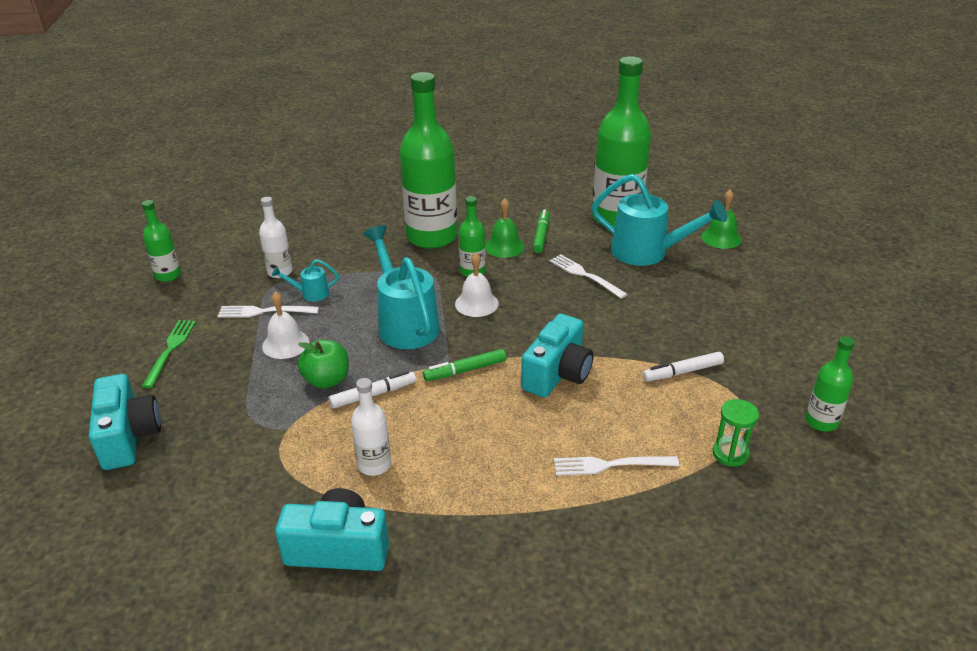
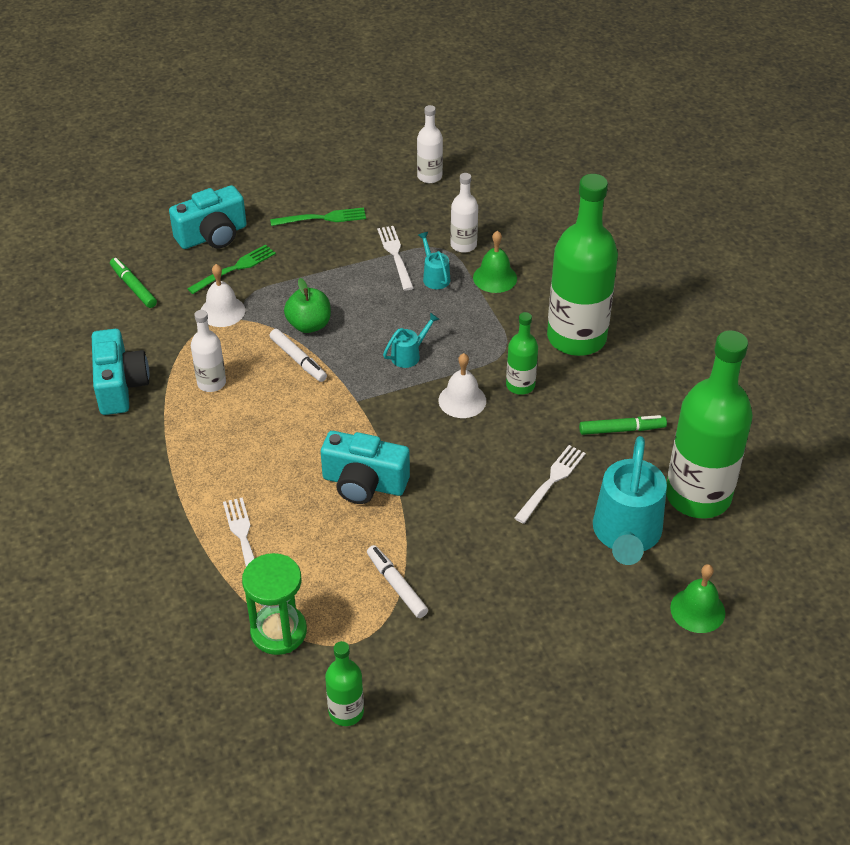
camera: 75 degrees right, 10 degrees up
(168, 275) = (429, 176): green bottle -> white bottle
(200, 424) = (235, 268): none -> green fork
(285, 344) = (352, 284): white bell -> white bell (222, 311)
(405, 324) = (409, 355): turquoise watering can -> turquoise watering can, size x0.46
(465, 370) = (350, 414): green marker -> green marker (133, 287)
(504, 246) = (583, 402): green bell -> green bell (495, 278)
(730, 454) = (278, 631): green hourglass -> green hourglass, size x1.57

